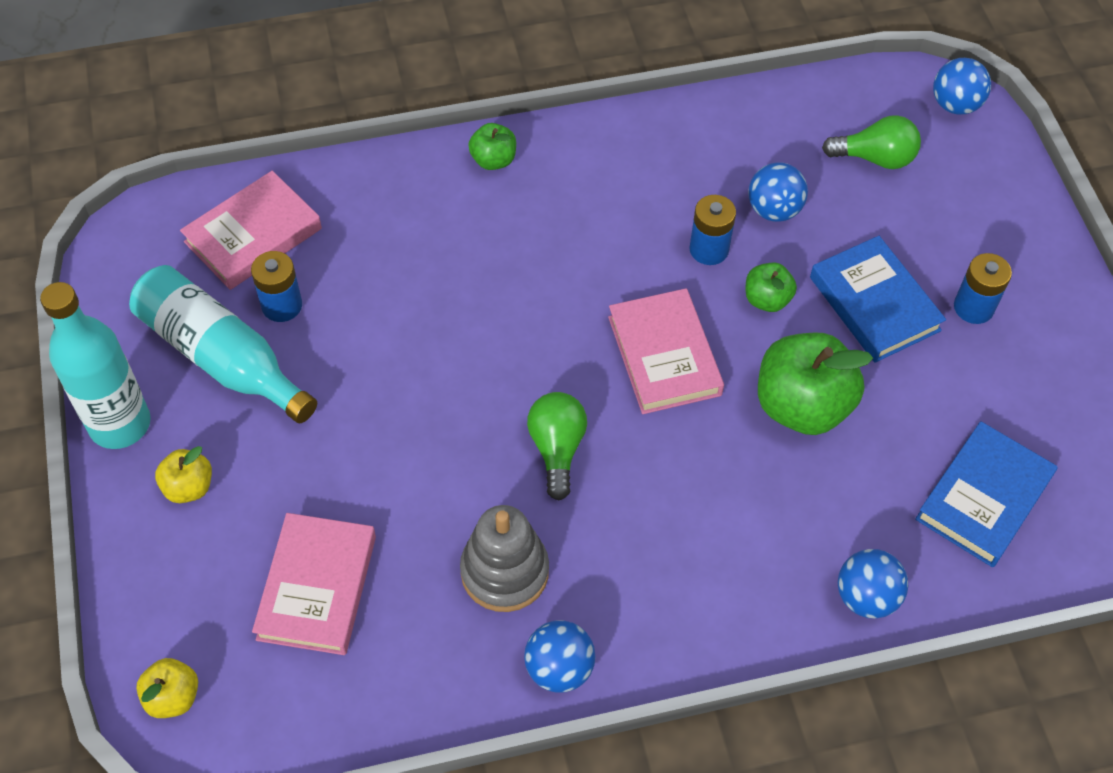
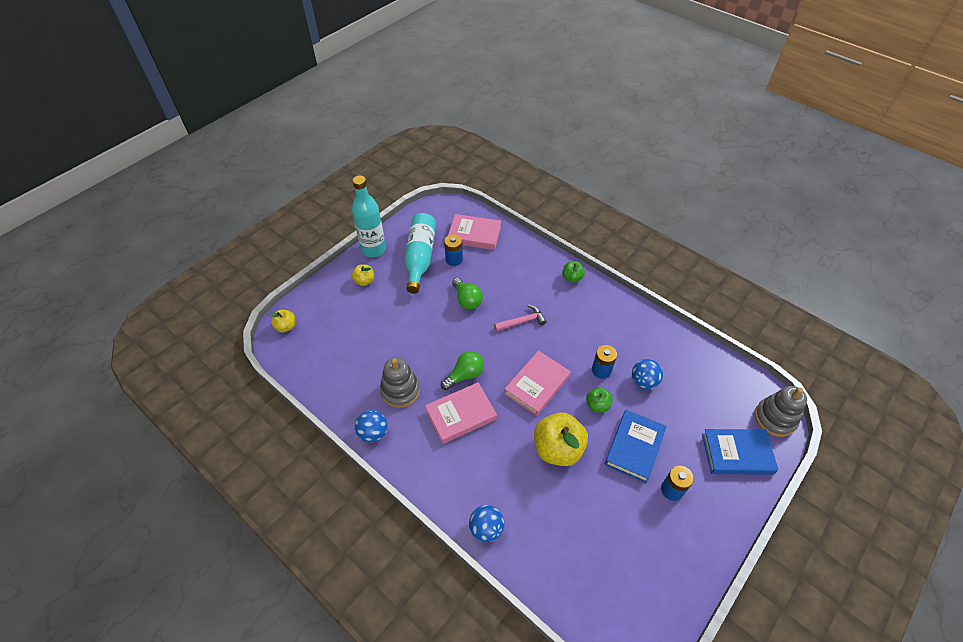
camera: 55 degrees right, 5 degrees down
(317, 587) = (353, 339): pink book -> pink book (461, 415)
(519, 291) = (522, 321): none -> pink hammer
(802, 406) = (557, 449): green apple -> yellow apple
(875, 158) = (710, 403): green light bulb -> green light bulb (467, 300)
(955, 105) = (775, 418): blue ball -> grey stacking toy
(984, 498) = (575, 552): blue book -> blue book (737, 454)

